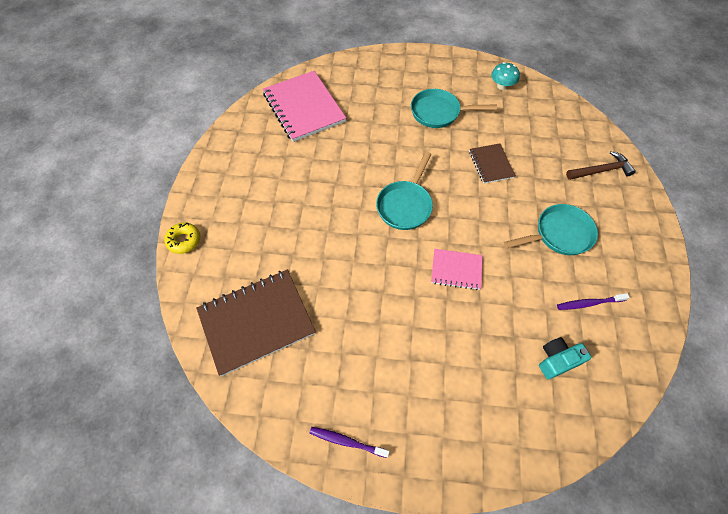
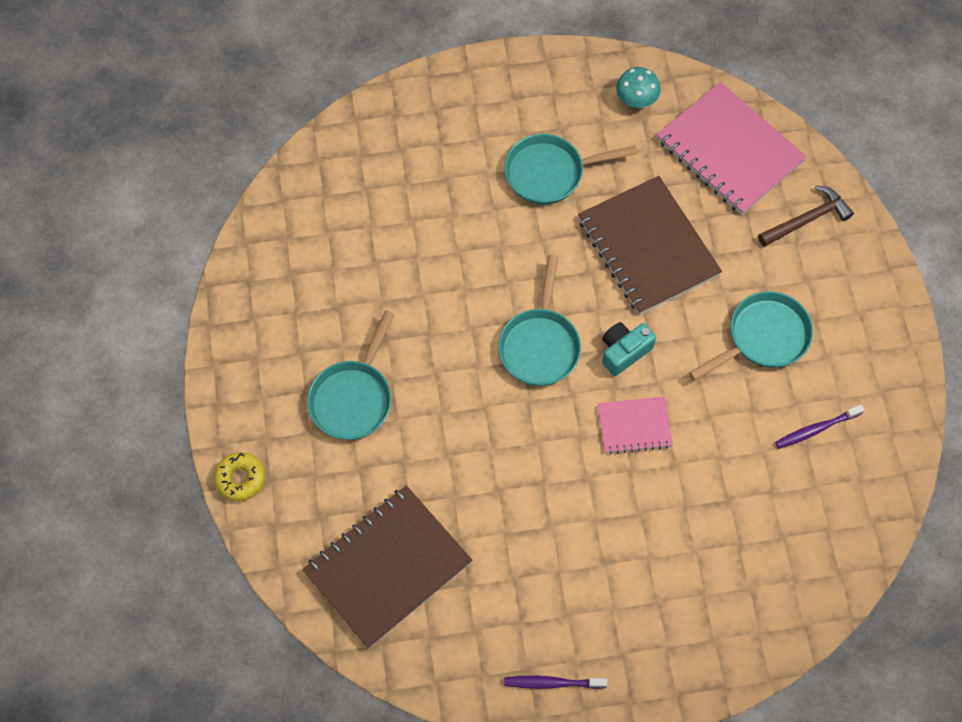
camera: 15 degrees left, 5 degrees up
(275, 209) = (353, 398): none -> turquoise pan
(304, 108) = (337, 213): pink notebook -> pink notebook (729, 151)
(491, 164) = (648, 247): brown notebook -> brown notebook, size x1.89
(557, 360) = (787, 516): turquoise camera -> turquoise camera (624, 352)

